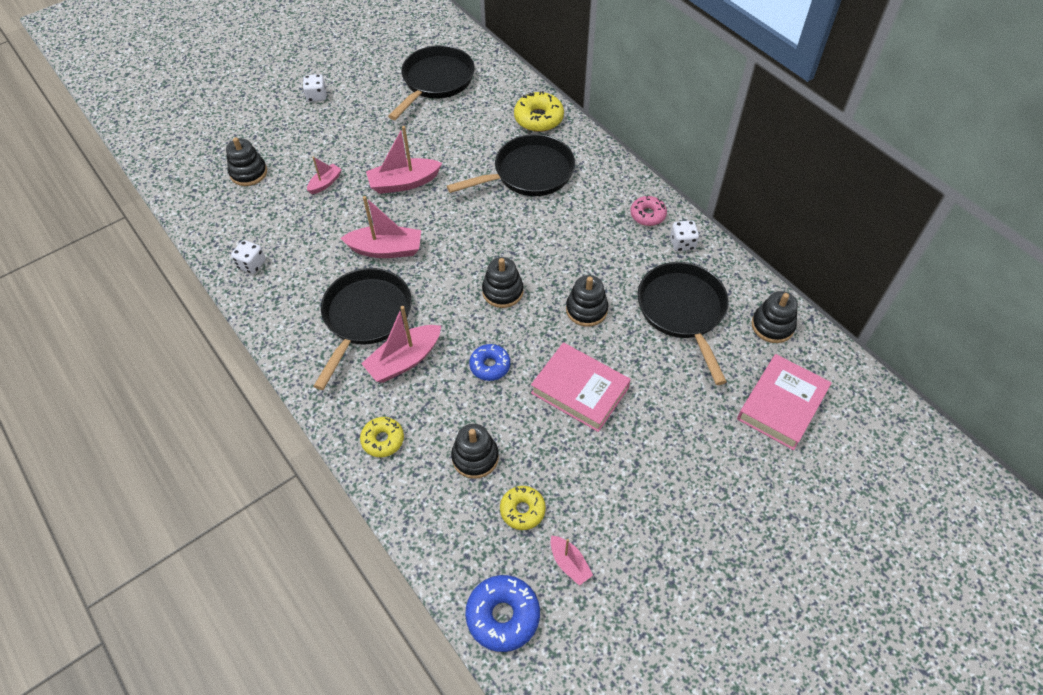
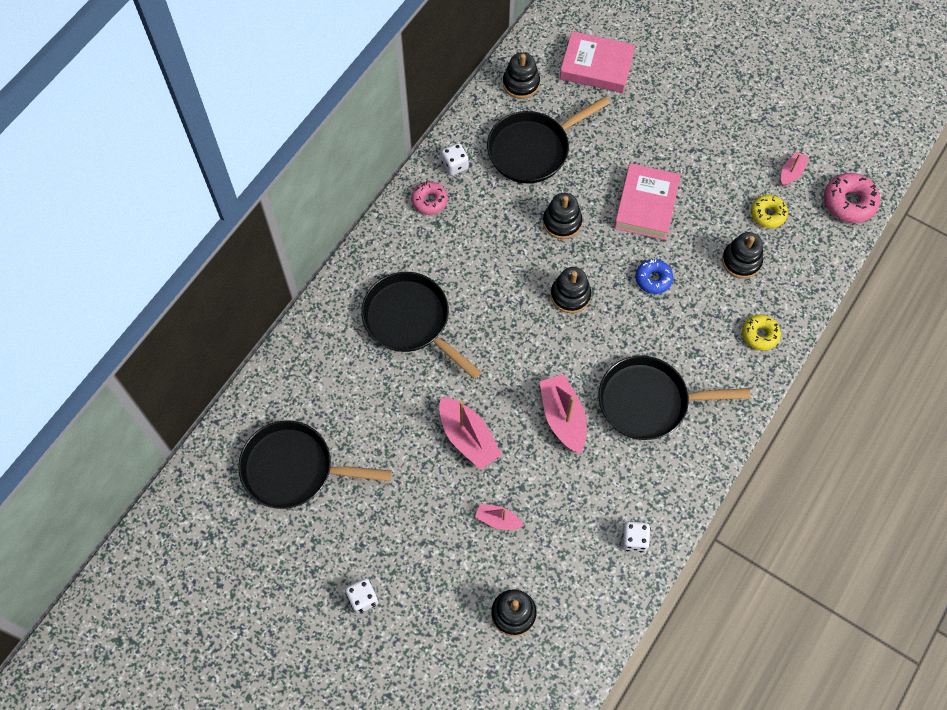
camera: 110 degrees left, 10 degrees up
(404, 360) = (678, 349): pink boat -> none
(503, 616) = (849, 202): blue donut -> pink donut
(538, 118) = (323, 337): yellow donut -> none

